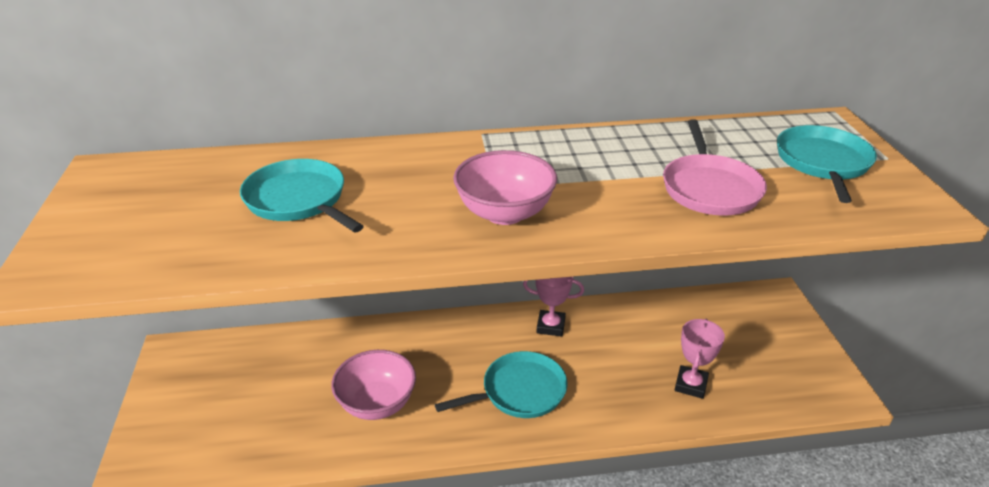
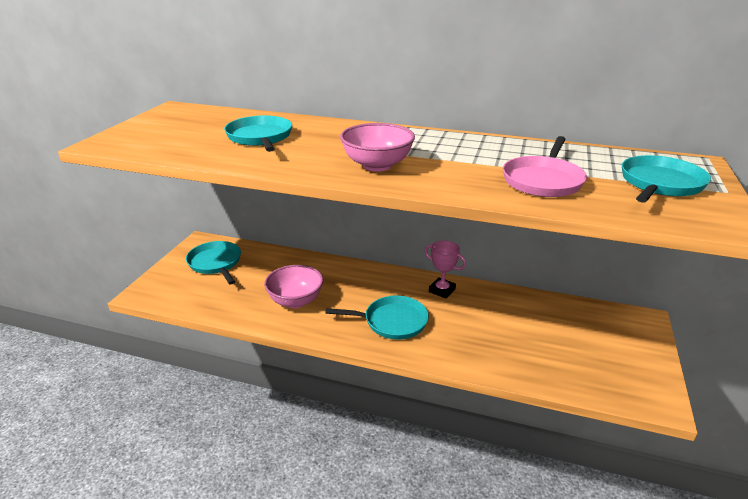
camera: 25 degrees right, 5 degrees down
(219, 380) = (215, 263): none -> turquoise pan
(691, 385) = (524, 355): pink trophy -> none

